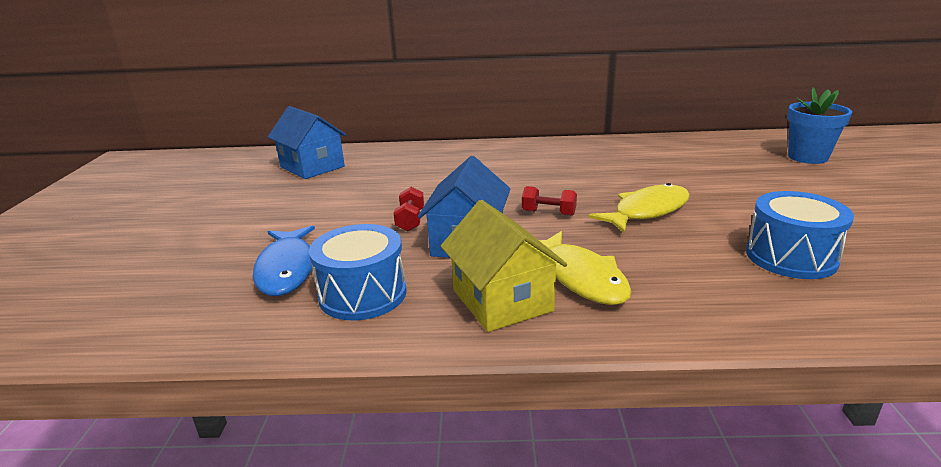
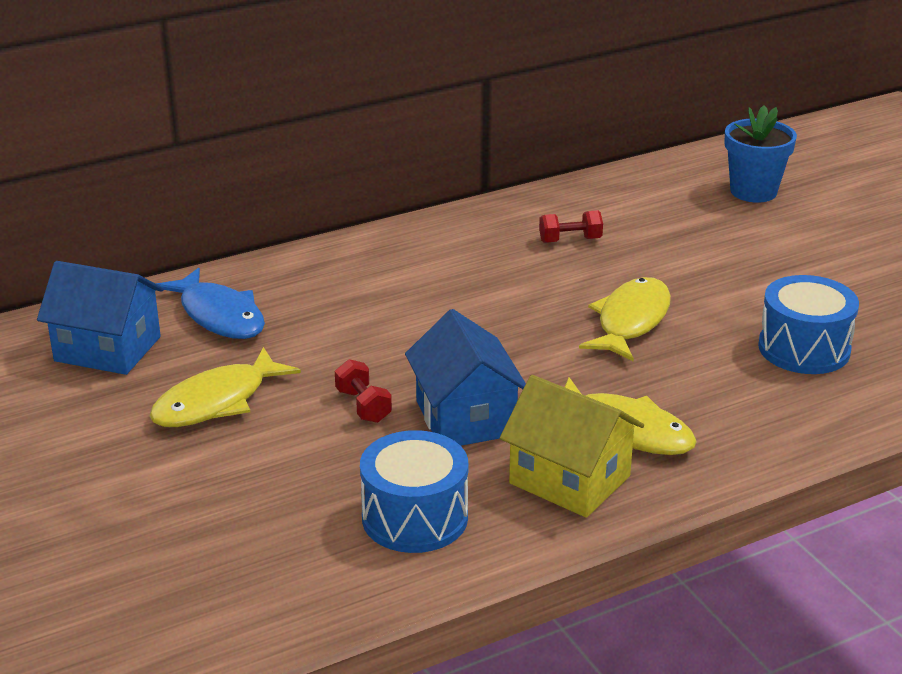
camera: 30 degrees left, 5 degrees up
(287, 269) = (285, 515): blue fish -> blue fish (219, 315)
(332, 200) = (217, 401): none -> yellow fish
(548, 213) = (523, 351): red dumbbell -> red dumbbell (570, 240)

